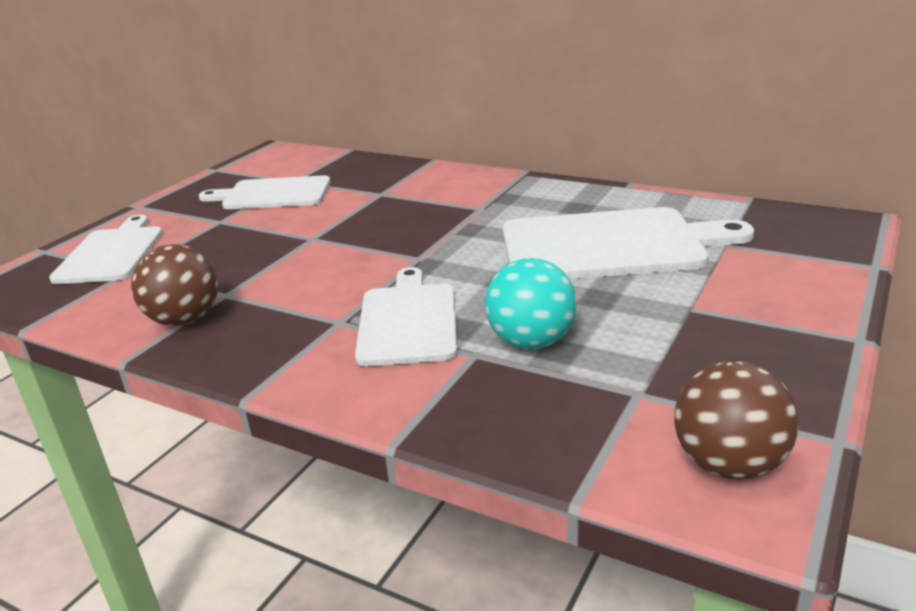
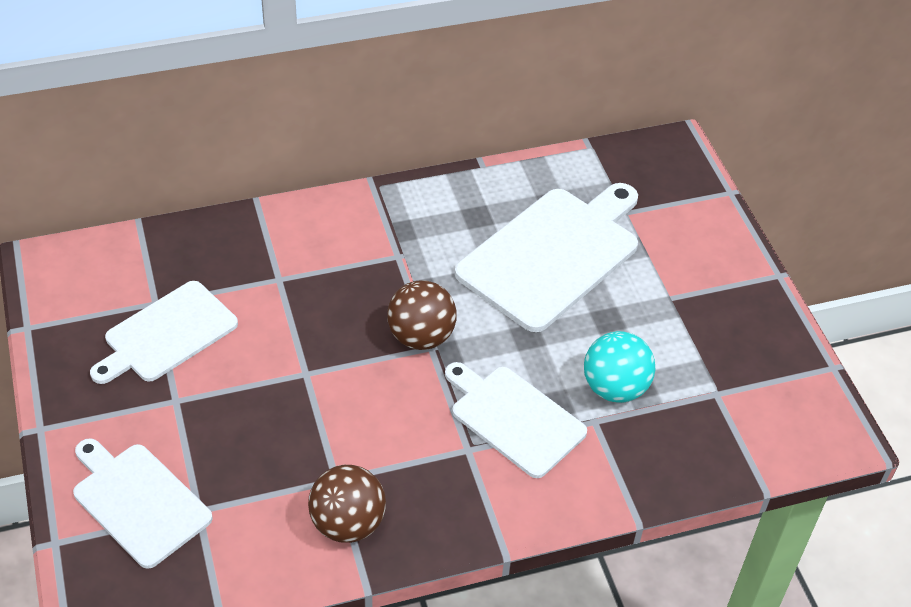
camera: 50 degrees left, 20 degrees up
(729, 464) = (804, 417): brown ball -> brown ball (421, 337)

